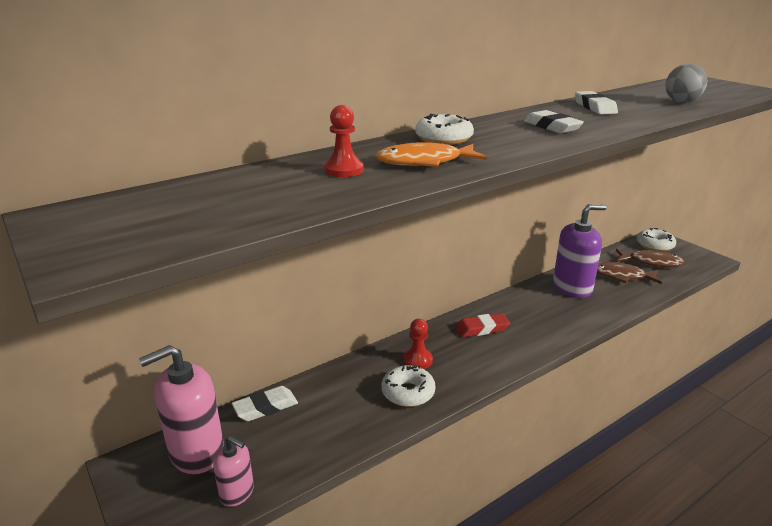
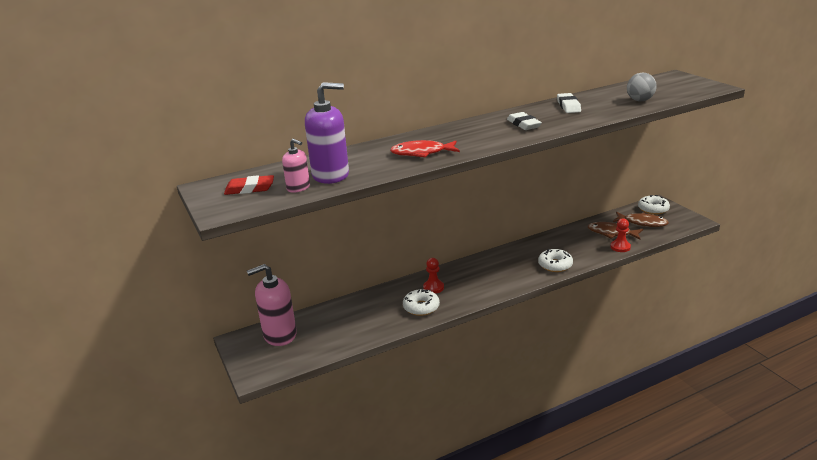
camera: 10 degrees right, 0 degrees up
(237, 493) = (302, 356): pink soap dispenser -> pink soap dispenser (298, 188)
(265, 407) = (325, 312): white eraser -> none
(343, 170) = (369, 159): red pawn -> red pawn (620, 247)
(425, 162) = (421, 153): orange fish -> red fish
(443, 139) = (443, 135): white donut -> white donut (555, 265)
(482, 329) = (486, 268): red eraser -> red eraser (249, 189)
(572, 287) = (568, 241): purple soap dispenser -> purple soap dispenser (331, 175)

